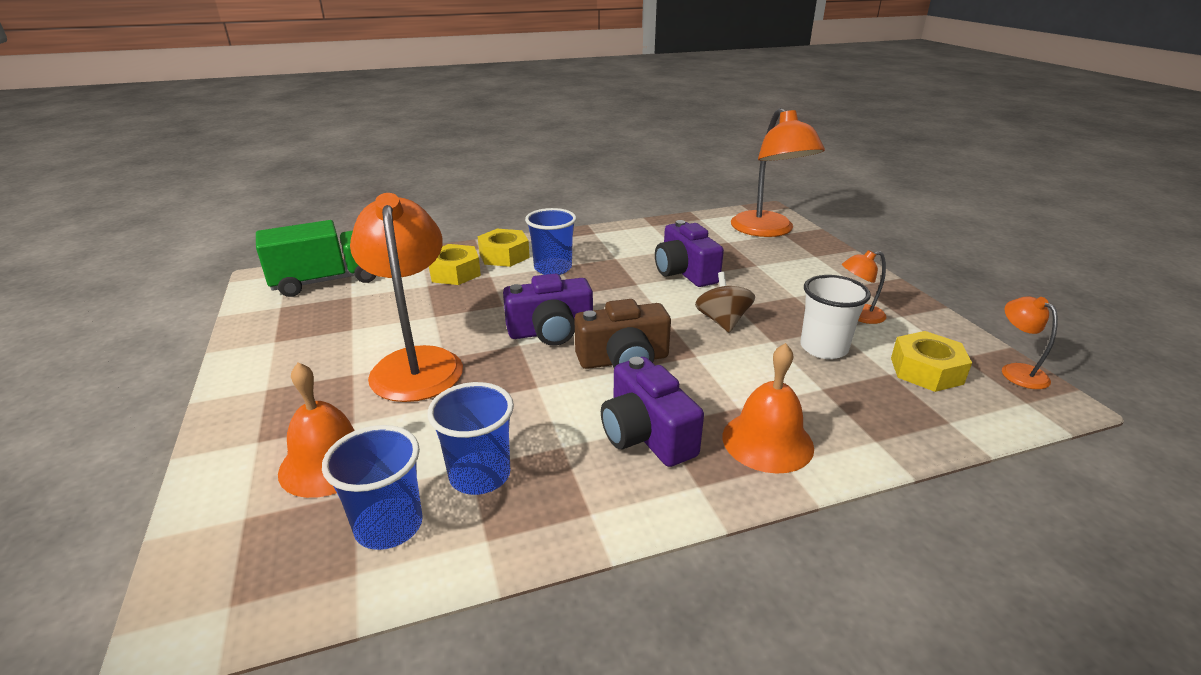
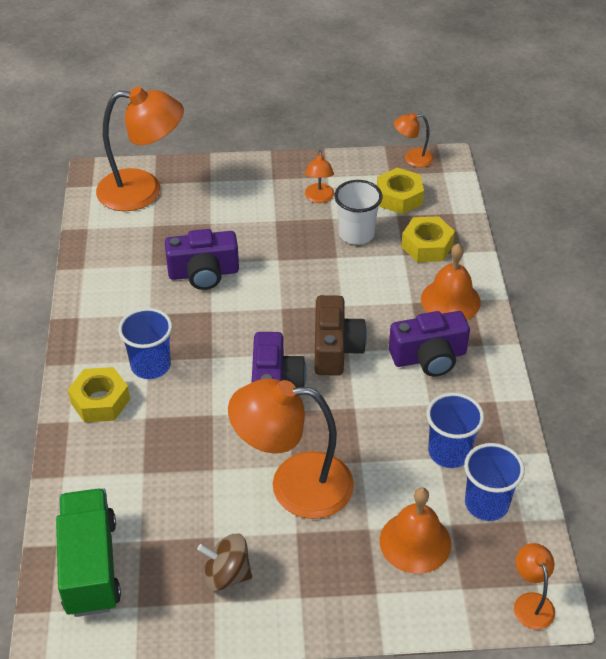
camera: 75 degrees left, 15 degrees up
(195, 601) = (531, 602): none -> orange lamp
(454, 272) = (123, 447): yellow nut -> yellow nut (427, 246)
(722, 321) = (299, 275): brown spinning top -> brown spinning top (226, 575)

